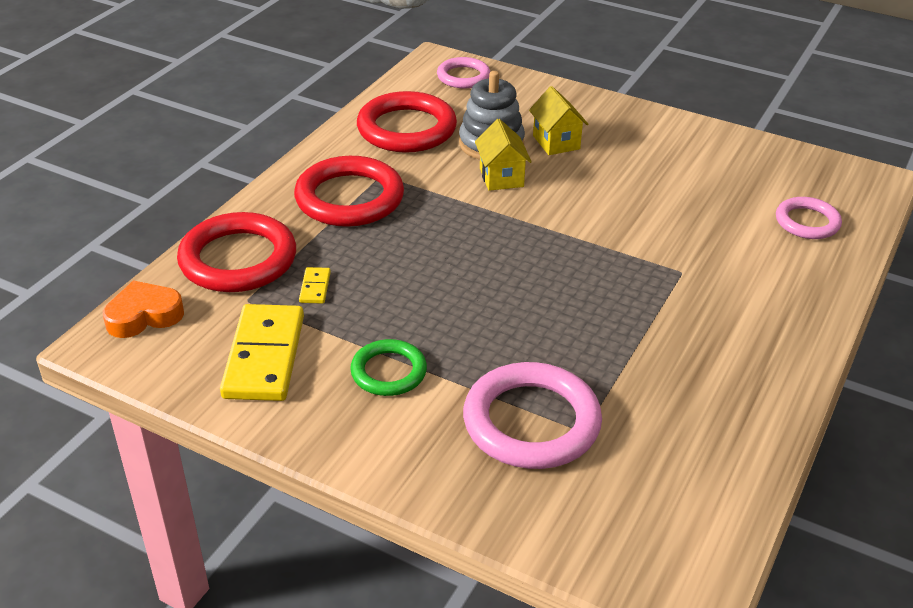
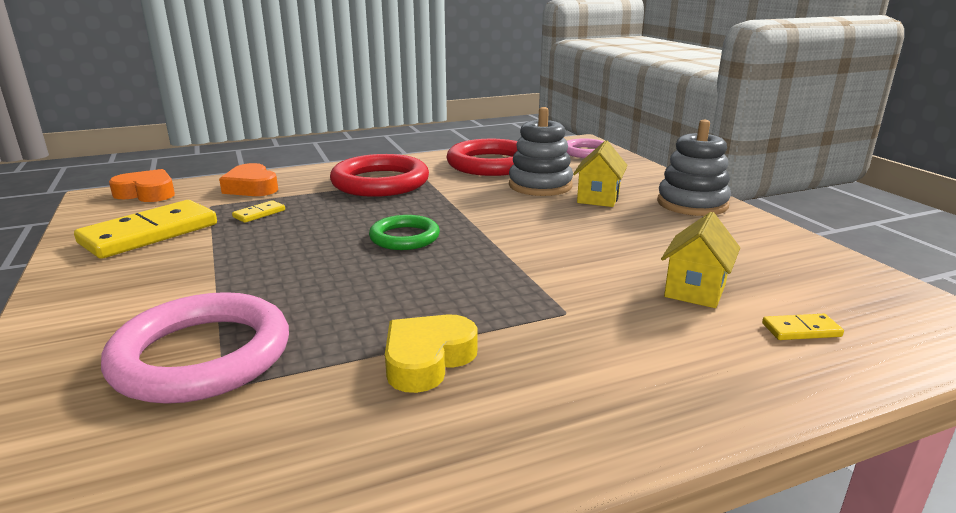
camera: 40 degrees right, 15 degrees down
(238, 259) = (251, 187): red ring -> orange heart
(388, 372) = (191, 273): green ring -> green ring (404, 237)
(501, 177) = (511, 203): yellow house -> yellow house (695, 290)
(627, 121) = (692, 204): none -> grey stacking toy
(659, 349) = (427, 359): none -> yellow heart
(807, 222) = (801, 330): pink ring -> yellow domino

